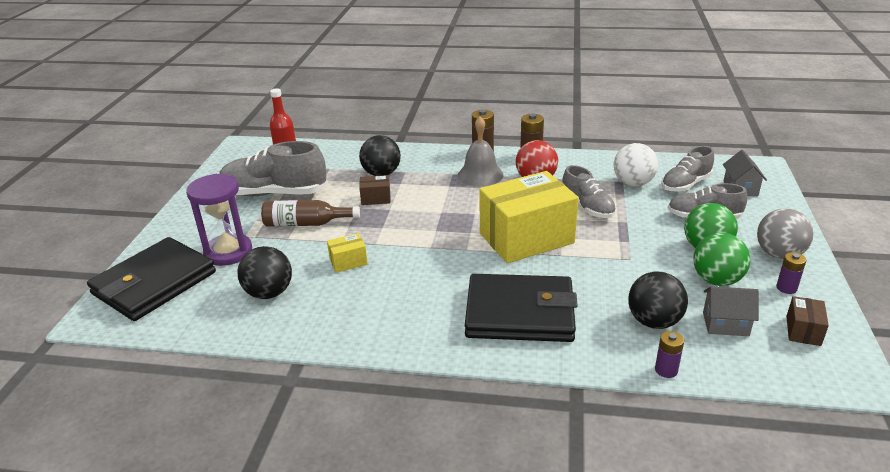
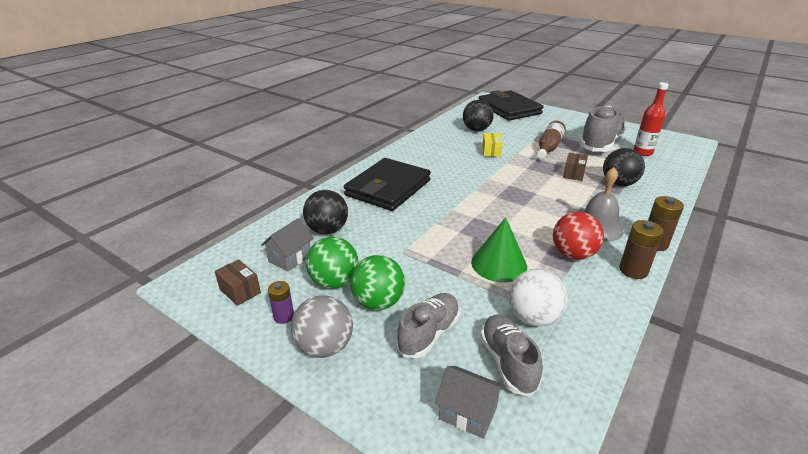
camera: 115 degrees right, 0 degrees up
(228, 252) = (528, 125): purple hourglass -> none
(526, 238) = (470, 216): yellow box -> none
(587, 207) = (499, 264): grey shoe -> green cone
(666, 370) = (287, 215): purple battery -> none

